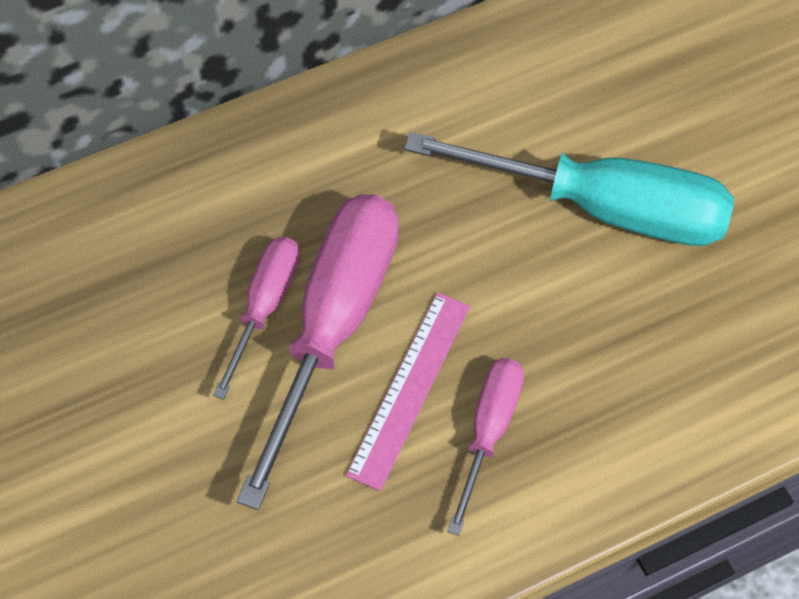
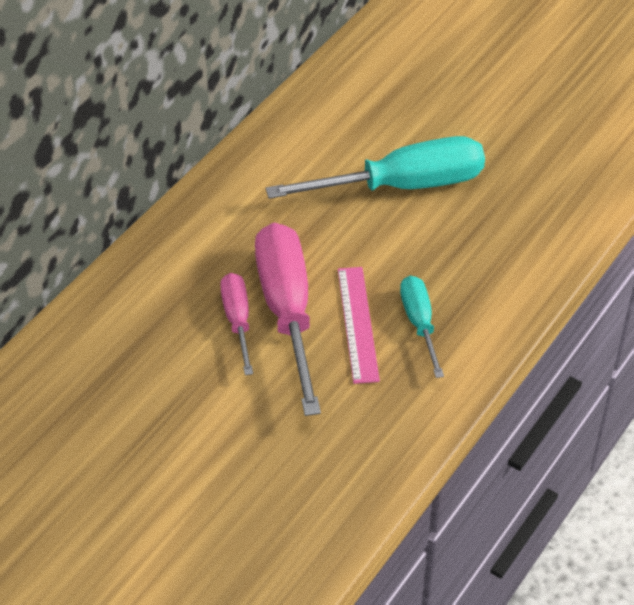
camera: 30 degrees left, 15 degrees down
(489, 430) = (419, 323): pink screwdriver -> turquoise screwdriver

